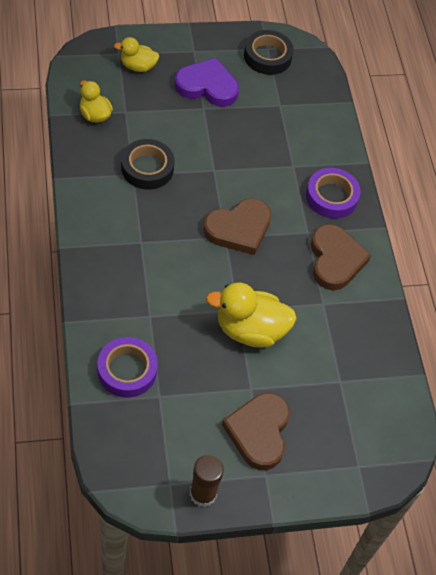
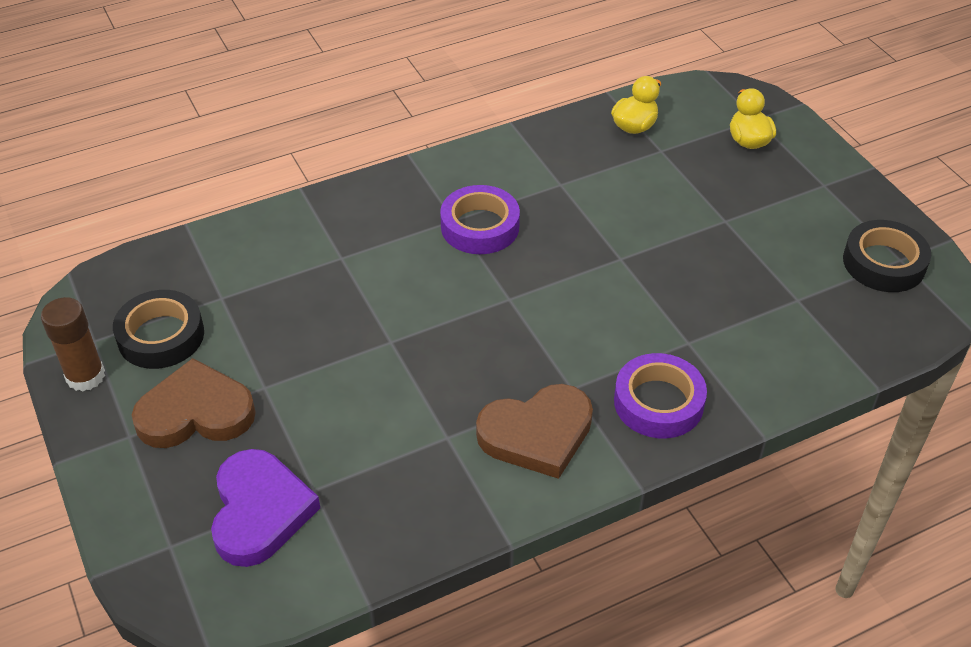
camera: 80 degrees right, 10 degrees down
(127, 370) = (249, 258): purple tape -> purple tape (480, 226)
(147, 168) = (579, 194): black tape -> black tape (161, 336)
(207, 86) = (769, 214): purple heart -> purple heart (259, 511)
(239, 229) = (531, 309): brown heart -> none
(250, 330) = (361, 363): yellow duck -> none

